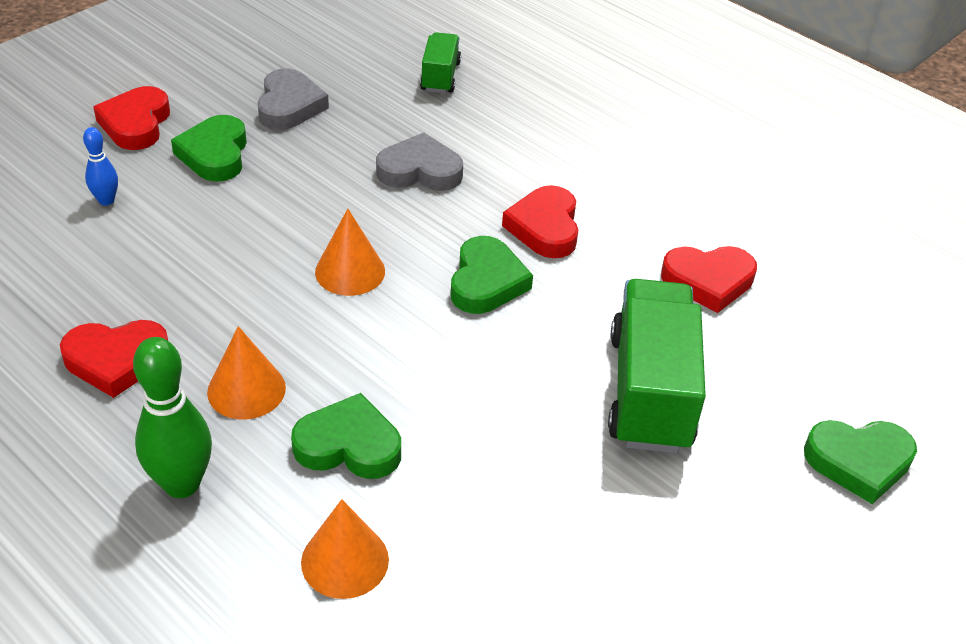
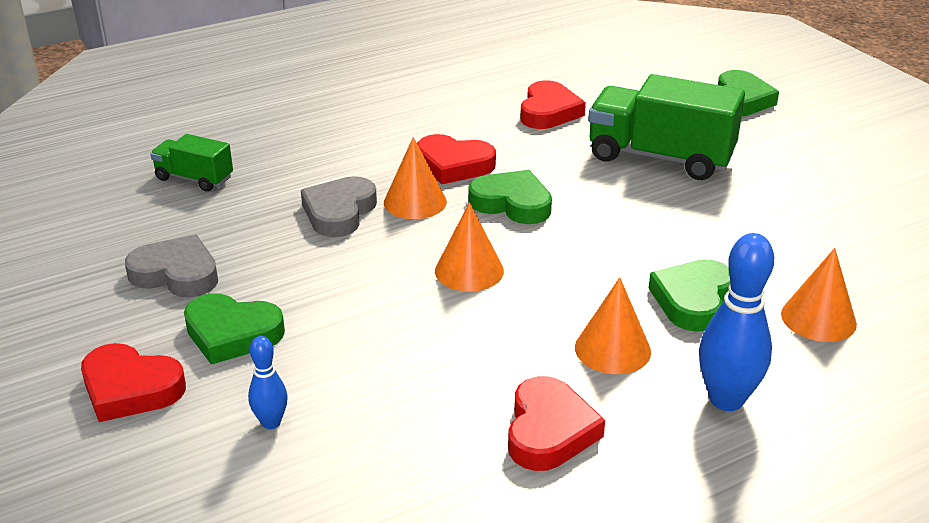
camera: 70 degrees left, 10 degrees down
(182, 484) = (726, 399): green bowling pin -> blue bowling pin
(459, 214) = (415, 202): none -> orange cone

